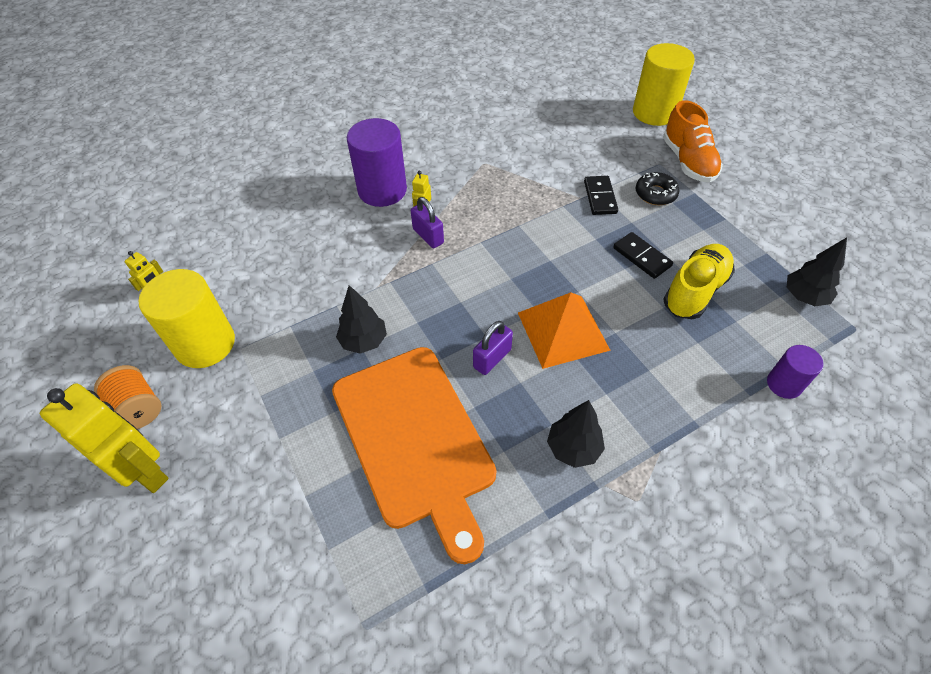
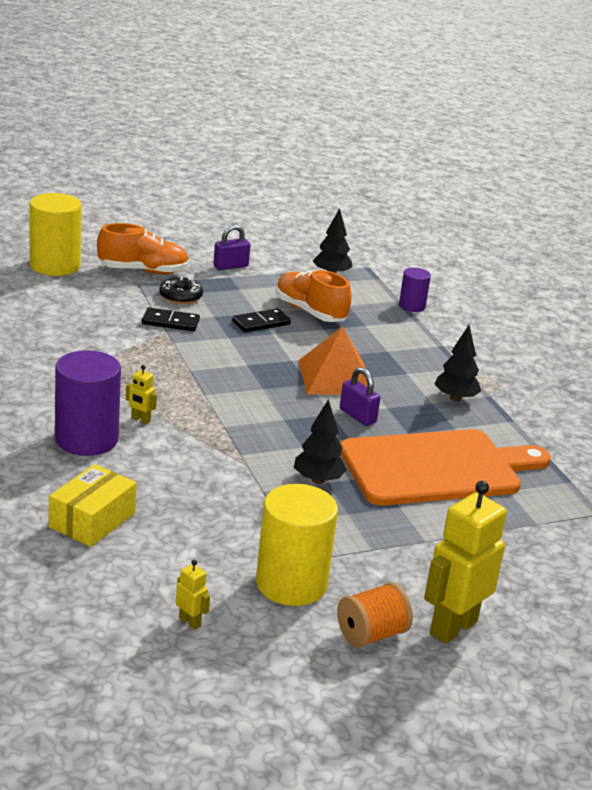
camera: 85 degrees left, 25 degrees down
(275, 216) = (92, 520): none -> yellow box
(428, 236) = (181, 422): purple padlock -> purple padlock (230, 266)
(695, 291) = (310, 312): yellow shoe -> orange shoe

